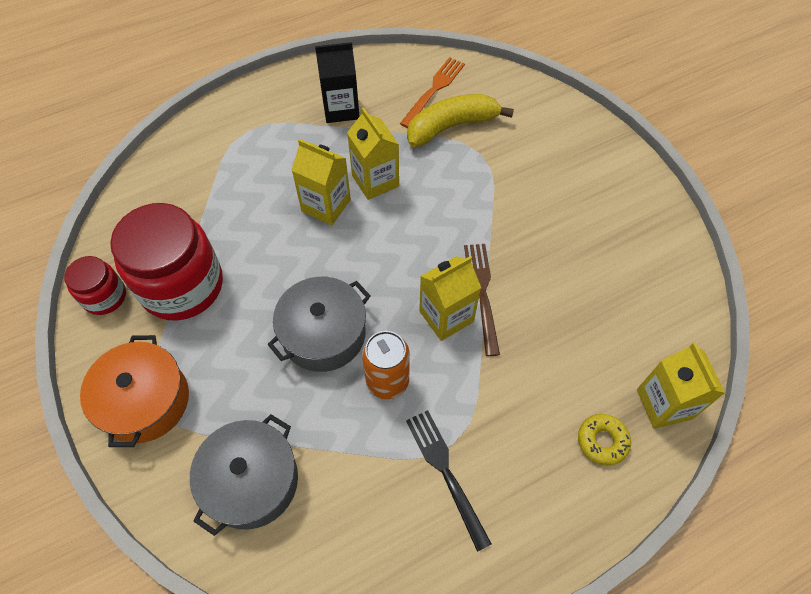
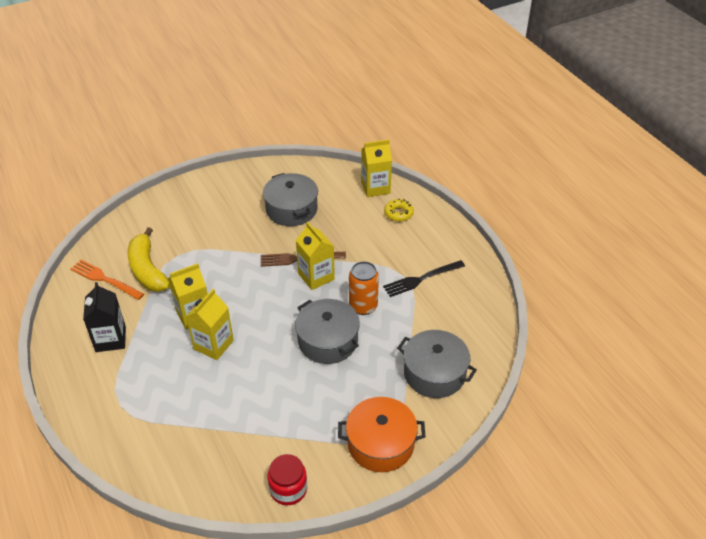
camera: 90 degrees left, 15 degrees down
(182, 286) = (281, 434): red jar -> none
(588, 278) = (291, 209): none -> grey pot

